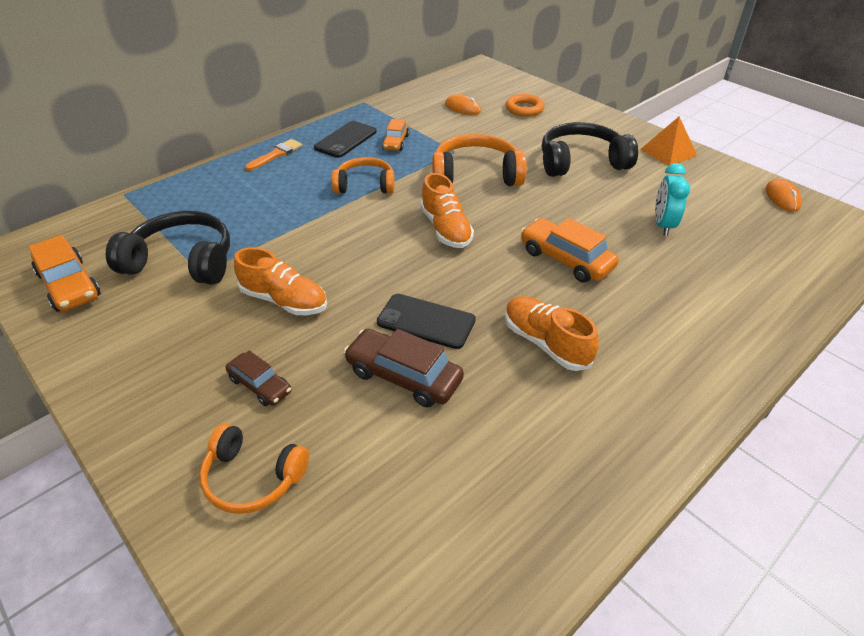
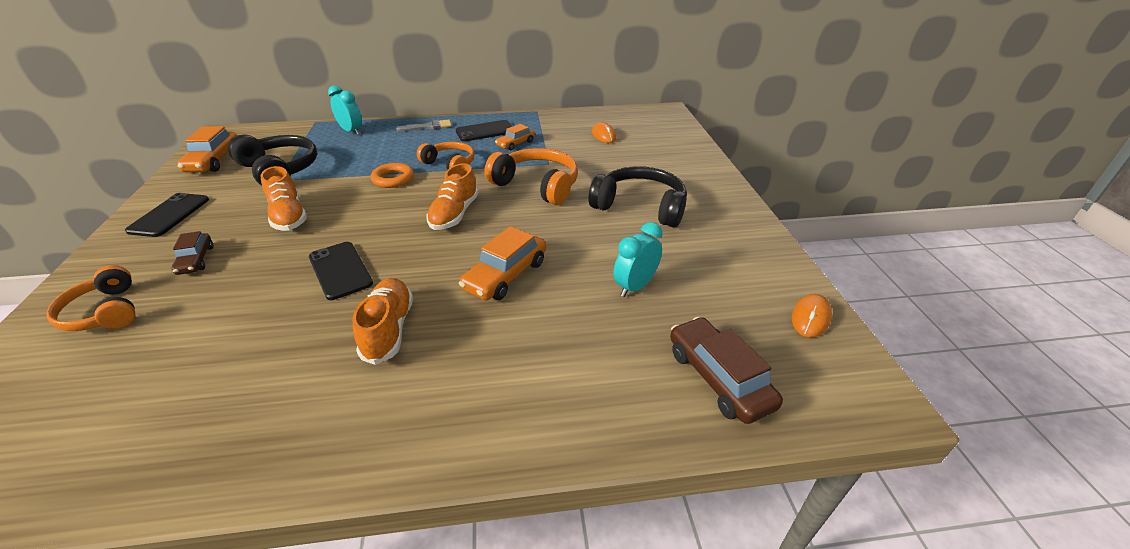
camera: 35 degrees right, 5 degrees down
(133, 362) = (169, 215): none -> black phone
(192, 189) = (351, 131): none -> turquoise clock
(276, 154) = (428, 127): orange brush -> grey brush
(403, 376) = (269, 299): brown car -> brown car (718, 378)
(524, 109) = (654, 151): orange ring -> orange ring (393, 179)
(566, 259) = (505, 275): orange car -> orange car turned 135 degrees counterclockwise
(668, 152) = (740, 228): orange pyramid -> none

